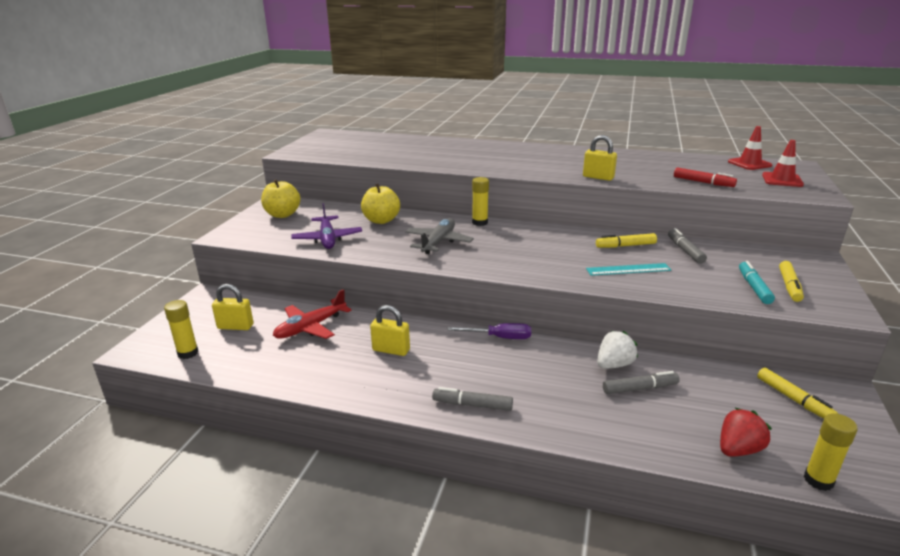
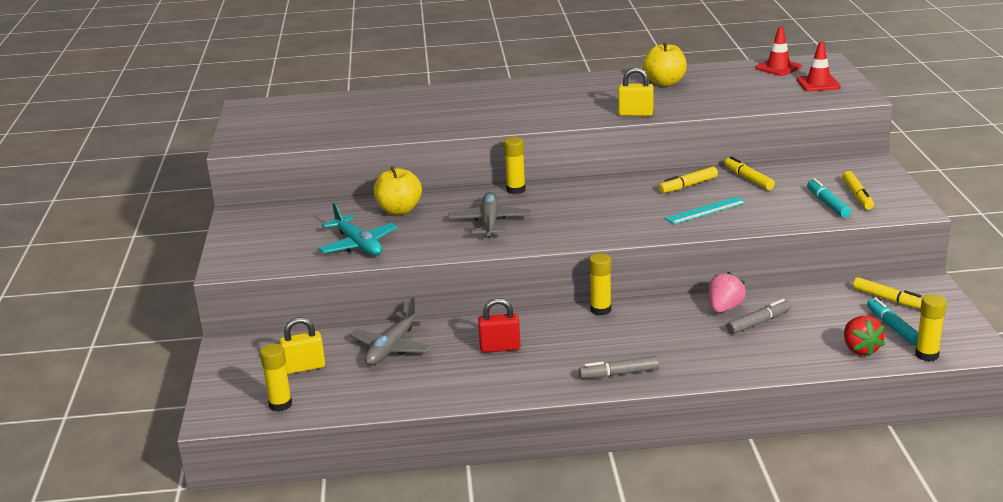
camera: 20 degrees left, 0 degrees up
(282, 215) = (268, 227): yellow apple -> yellow apple (665, 83)
(310, 327) = (392, 348): red plane -> grey plane
(327, 239) = (358, 245): purple plane -> turquoise plane
(391, 350) = (500, 348): yellow padlock -> red padlock
(500, 337) = (600, 310): purple screwdriver -> yellow glue stick
(614, 365) = (724, 308): white strawberry -> pink strawberry
(685, 251) = (748, 179): grey marker -> yellow marker
(703, 182) = (745, 101): red marker -> none
(738, 449) = (860, 349): red strawberry -> red strawberry turned 135 degrees clockwise
(787, 433) = (892, 327): none -> turquoise marker

